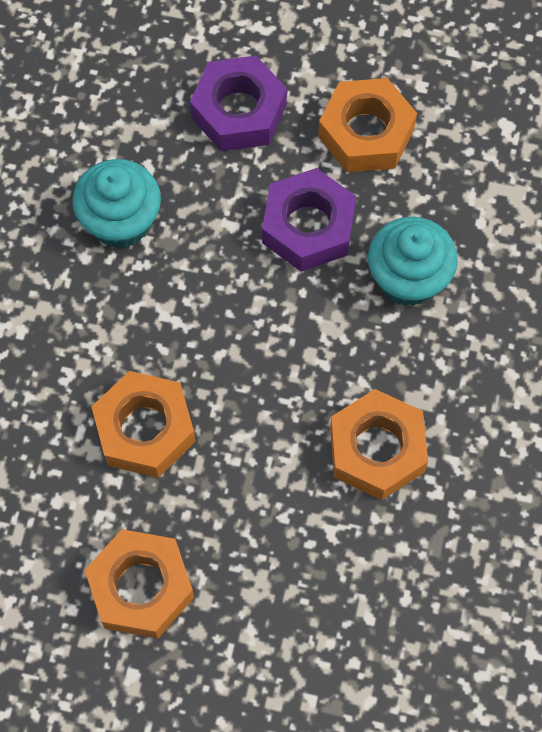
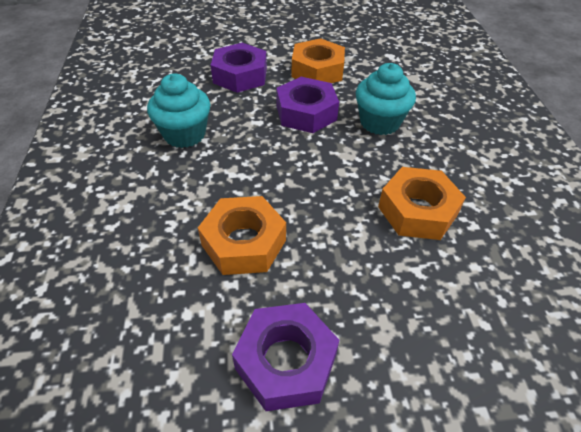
camera: 20 degrees left, 20 degrees down
(141, 588) = (286, 362): orange nut -> purple nut

